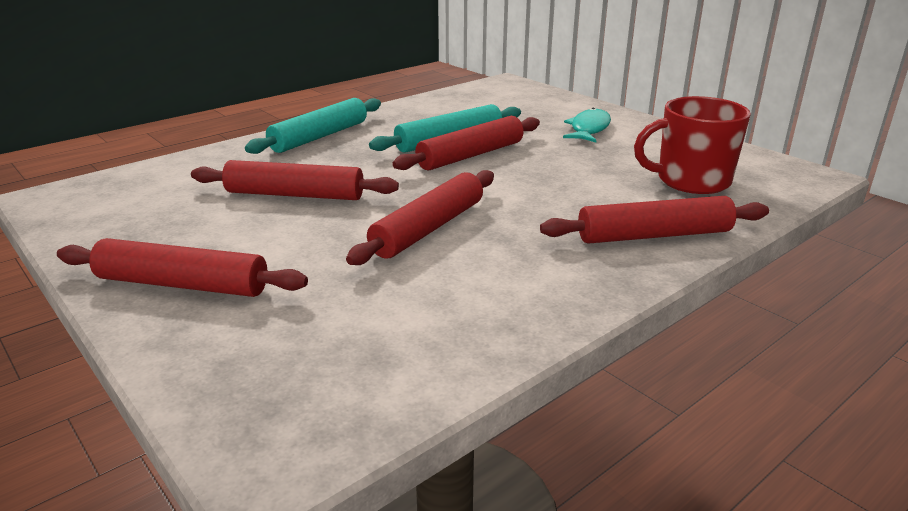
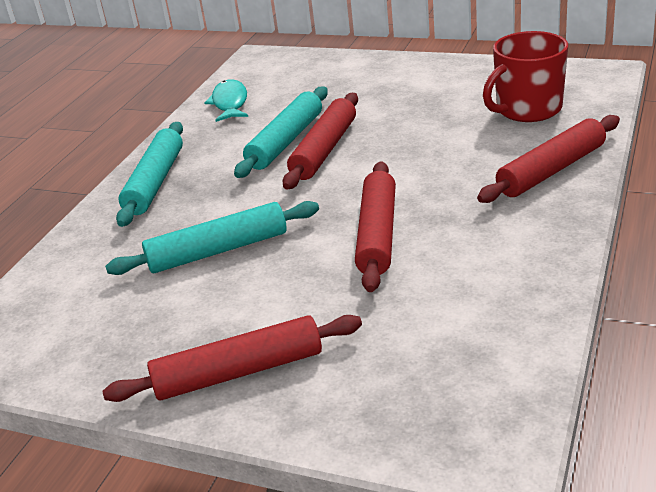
camera: 25 degrees left, 5 degrees up
(295, 195) = (218, 251): red rolling pin -> turquoise rolling pin
(589, 129) = (393, 85): turquoise fish -> turquoise fish (230, 103)

